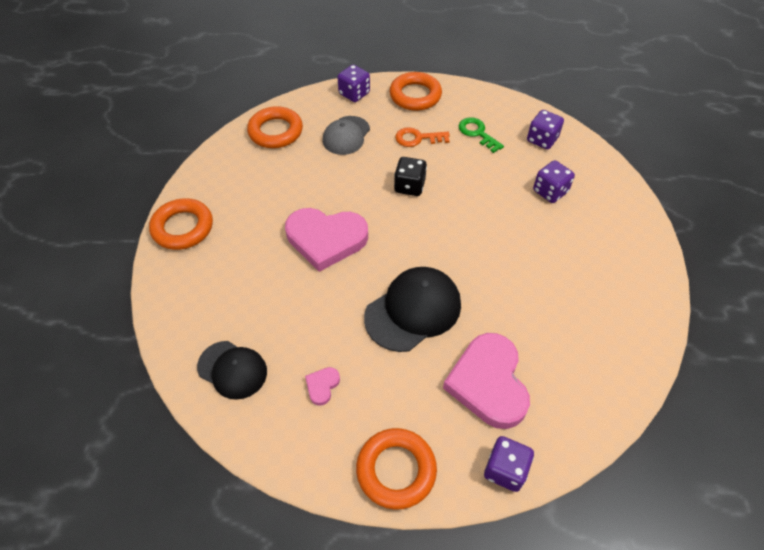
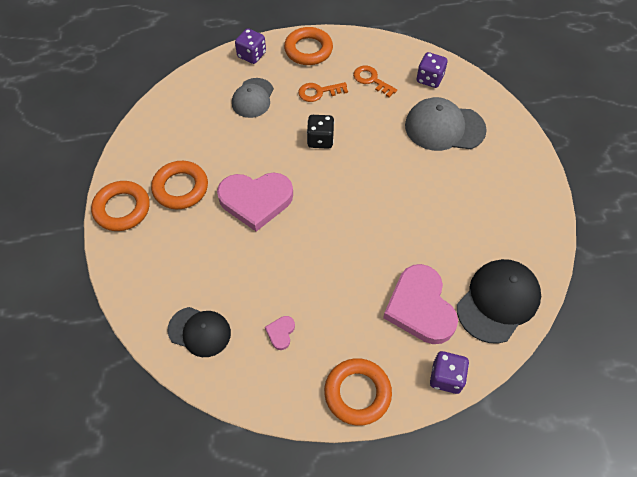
camera: 10 degrees left, 5 degrees up
(275, 131) = (186, 103): orange ring -> orange ring (180, 188)
(413, 310) = (345, 254): black cap -> black cap (498, 301)
(477, 133) = (371, 80): green key -> orange key
(550, 191) = (444, 127): purple dice -> grey cap

